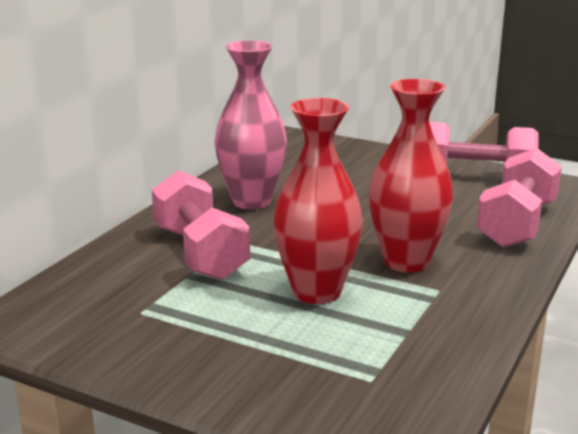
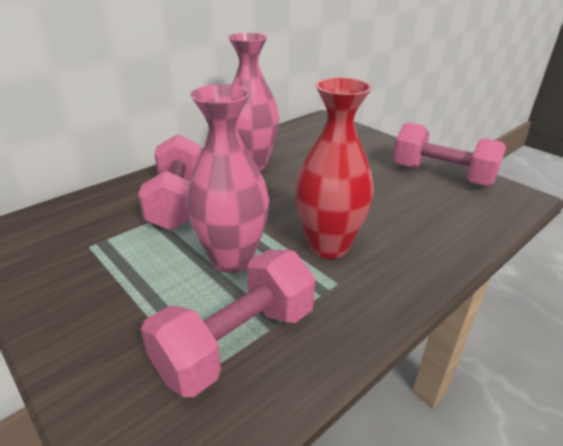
camera: 20 degrees right, 10 degrees up
(316, 292) = (232, 259): red vase -> pink vase
(516, 224) = (453, 228): pink dumbbell -> pink dumbbell (237, 341)

